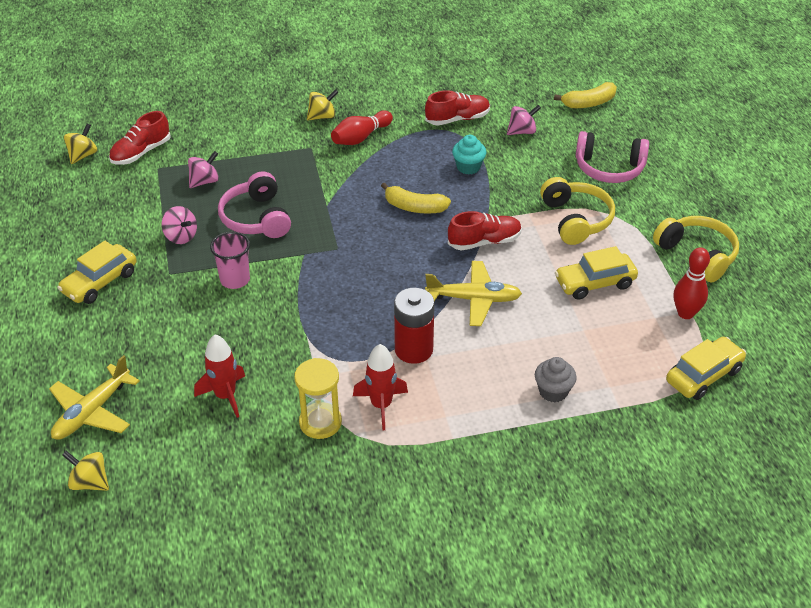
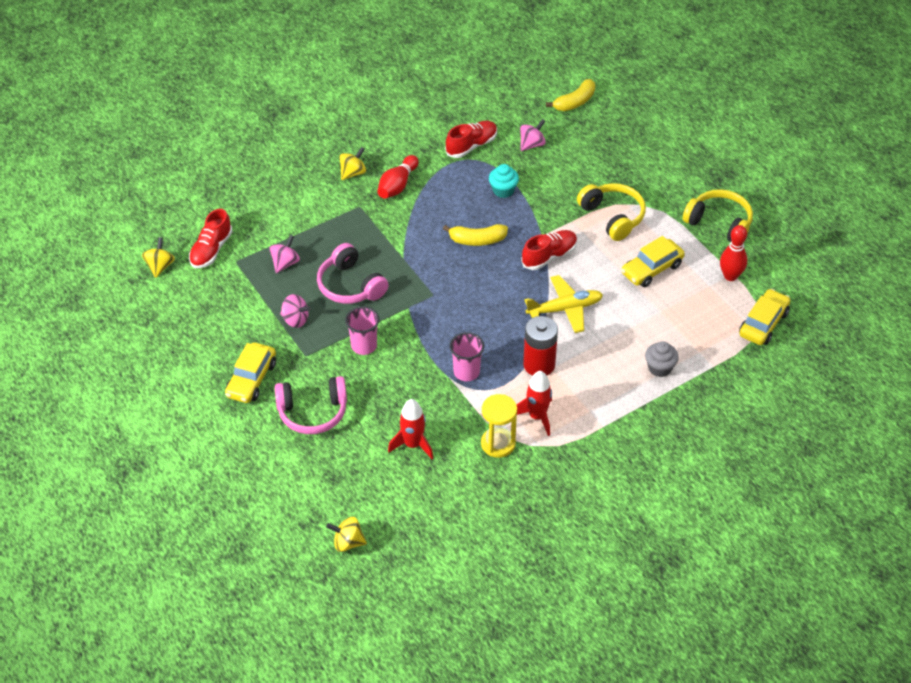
camera: 20 degrees left, 5 degrees up
(92, 412) = (314, 488): yellow plane -> none
(328, 335) = (466, 372): none -> pink cup
(609, 168) = (618, 162): pink headphones -> pink headphones (312, 412)

